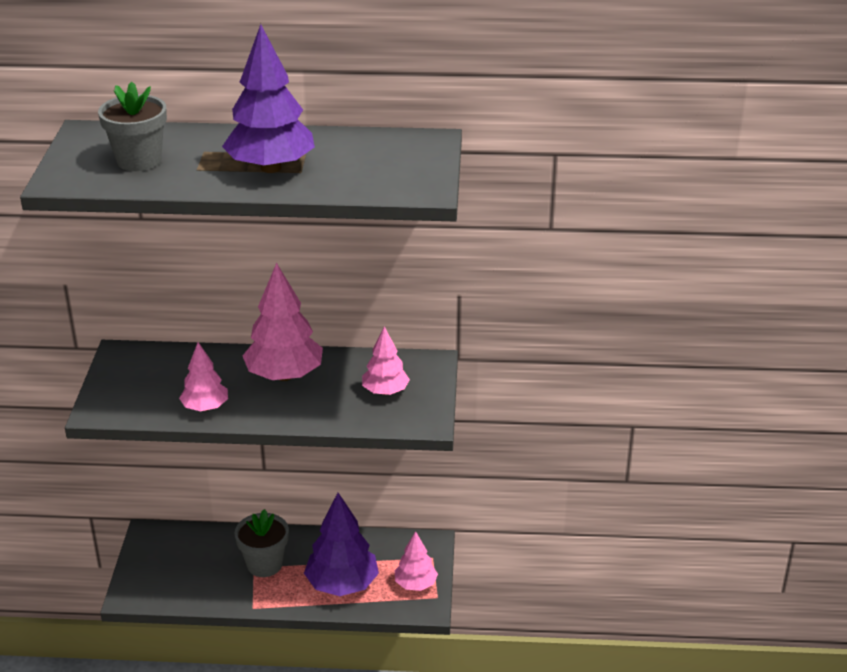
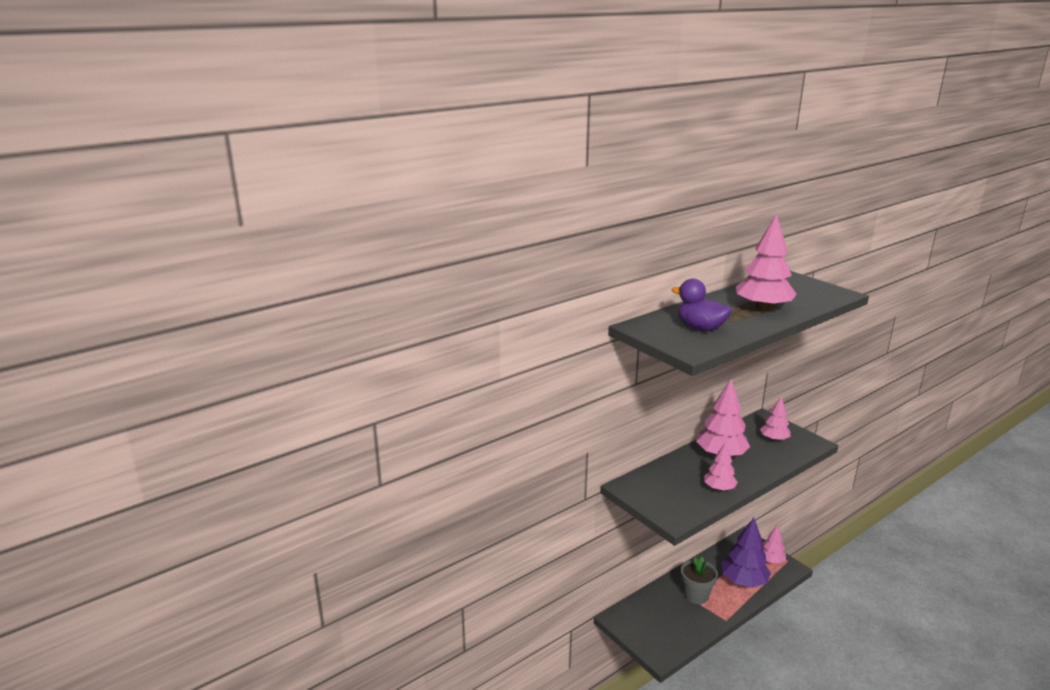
camera: 40 degrees left, 10 degrees down
(139, 160) = (700, 328): grey flower pot -> purple duck
(271, 168) = (763, 308): purple tree -> pink tree

